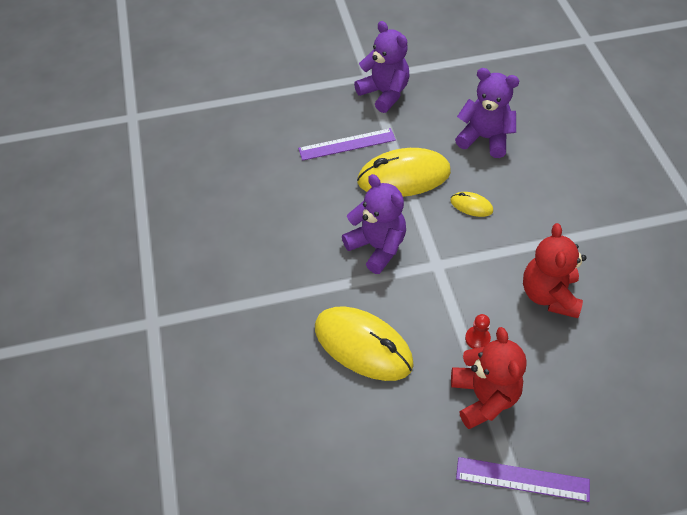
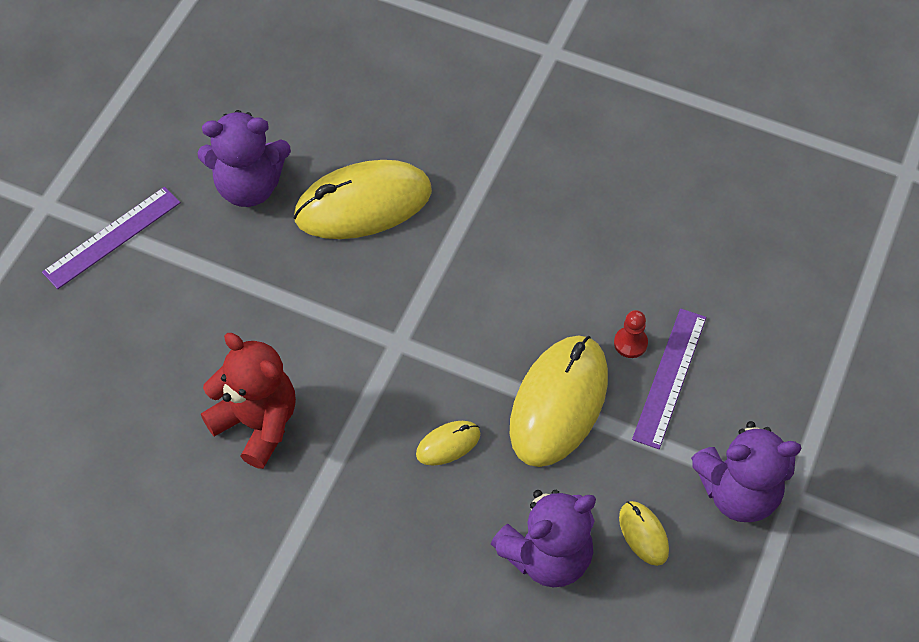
camera: 125 degrees right, 5 degrees up
(377, 247) = (475, 299): purple teddy bear -> purple teddy bear (249, 186)
(438, 113) = (643, 534): none -> yellow mouse
(477, 338) = (275, 310): red pawn -> red pawn (630, 343)
(484, 397) = (212, 267): red teddy bear -> none

